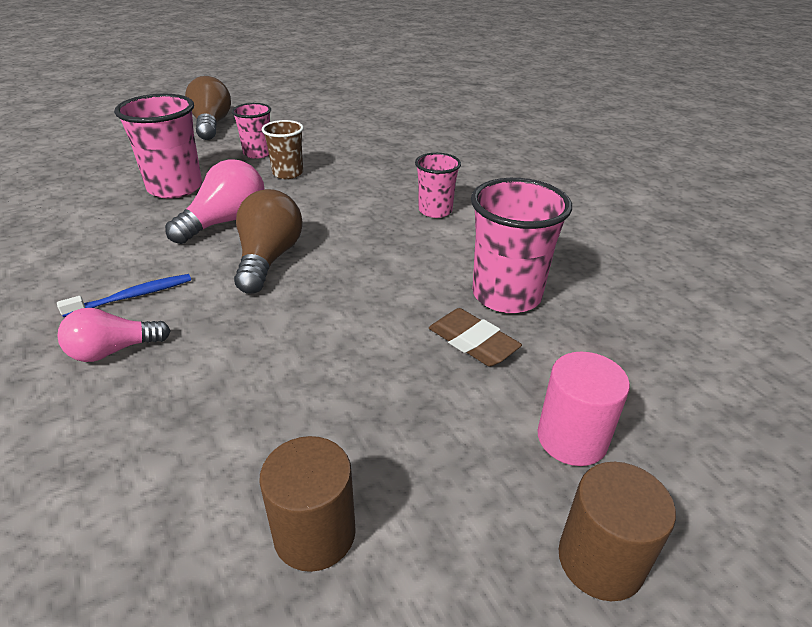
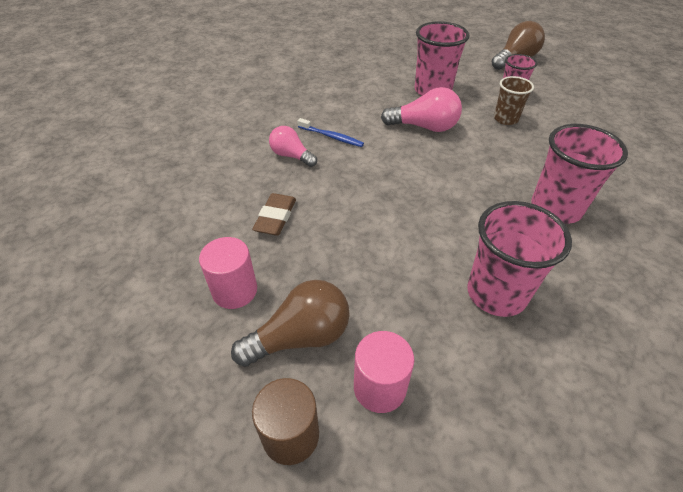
camera: 60 degrees right, 10 degrees up
(268, 259) = (410, 163): brown light bulb -> brown light bulb (301, 337)
(314, 533) = (235, 290): brown cylinder -> pink cylinder
(435, 211) = (556, 208): pink cup -> pink cup, size x1.66
(472, 342) = (426, 295): brown eraser -> brown eraser (275, 217)

